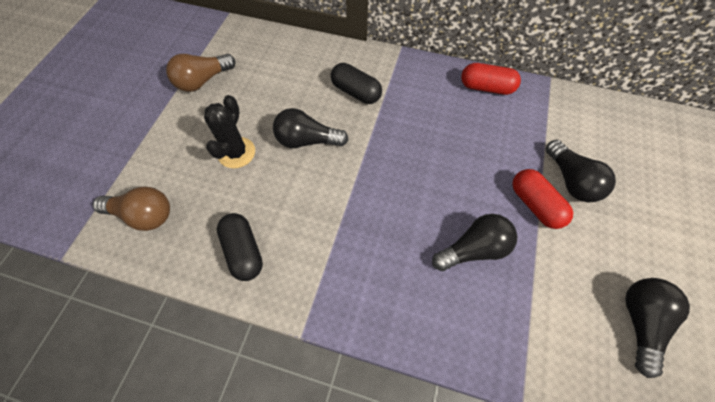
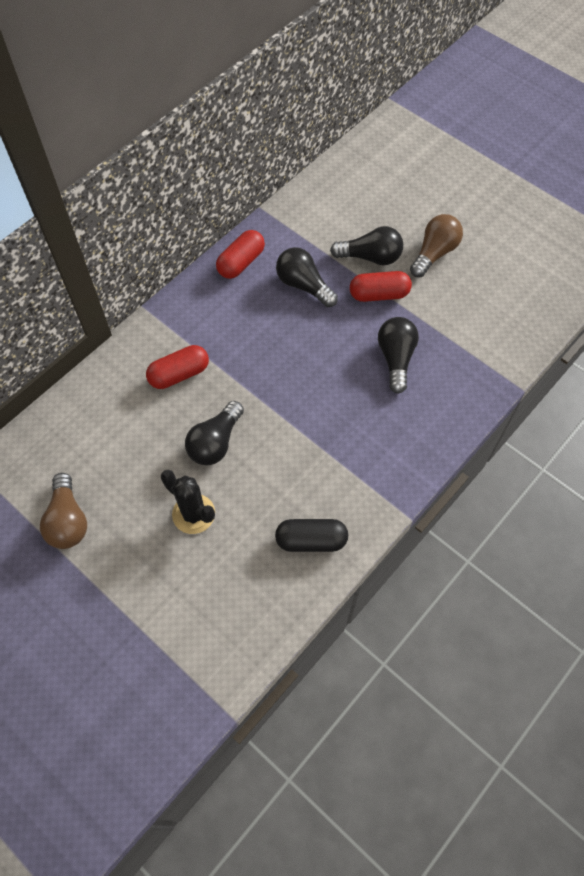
camera: 65 degrees left, 0 degrees up
(143, 215) = (223, 625): brown light bulb -> brown light bulb (434, 253)
(356, 92) = (179, 374): black capsule -> red capsule
(639, 322) = (498, 285): black light bulb -> black light bulb (304, 285)

